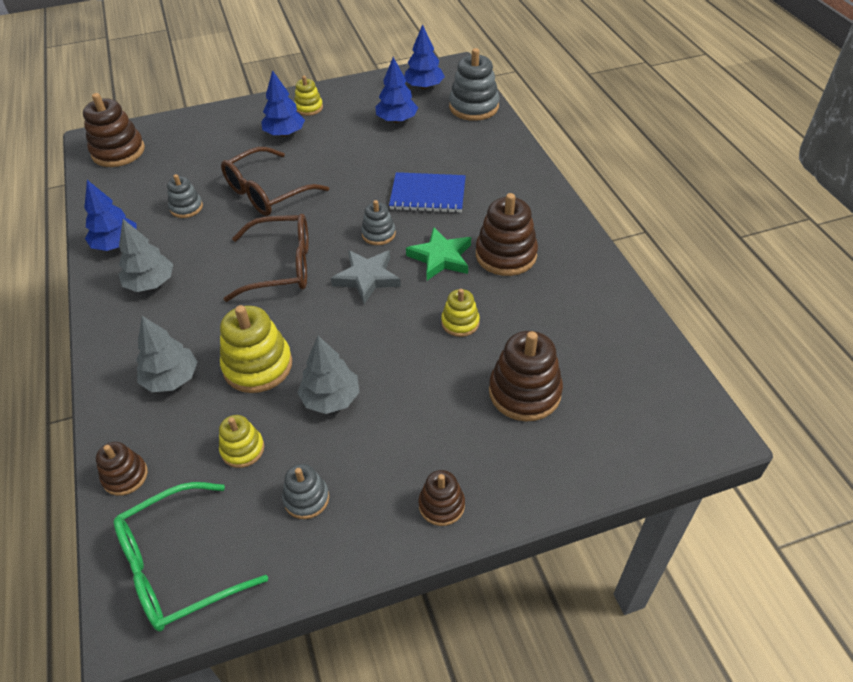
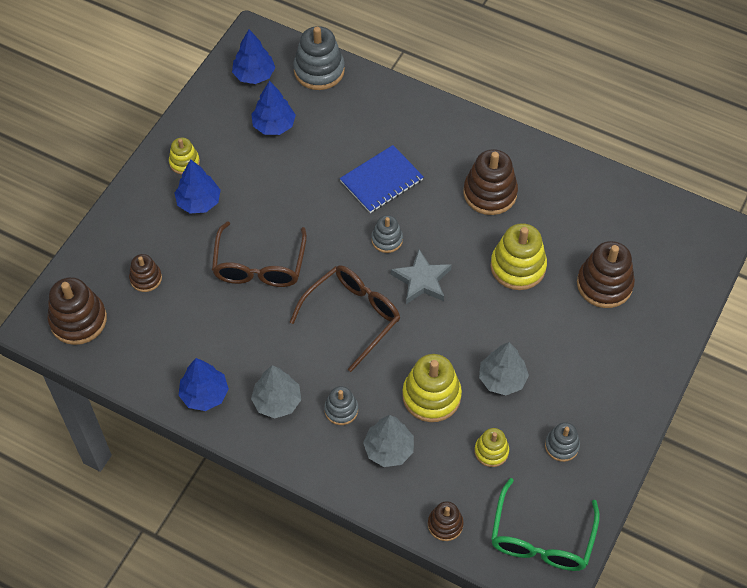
camera: 45 degrees left, 10 degrees up
(186, 207) = (214, 325): grey stacking toy -> grey stacking toy (341, 410)
(441, 258) = (451, 227): green star -> none
(441, 505) = (634, 387): brown stacking toy -> brown stacking toy (146, 278)
(460, 322) = (518, 267): yellow stacking toy -> yellow stacking toy, size x1.74

